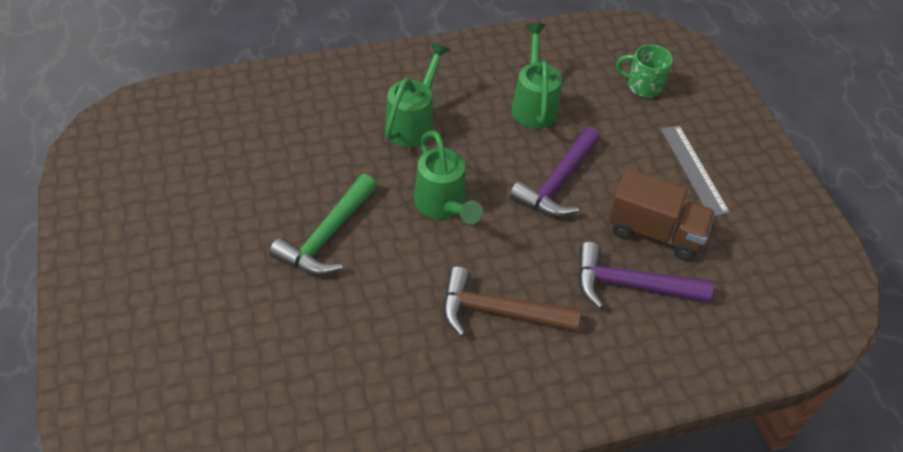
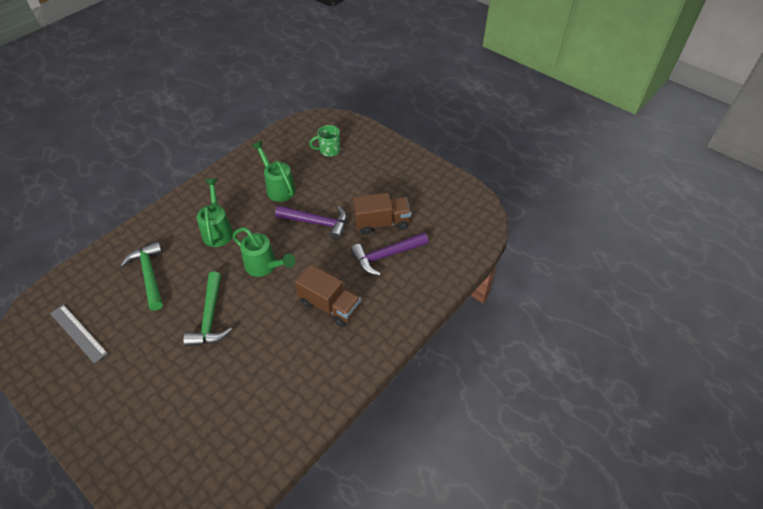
camera: 30 degrees left, 0 degrees up
(290, 137) = (149, 274): none -> green hammer
(497, 312) = (330, 305): brown hammer -> brown truck
(557, 183) = (317, 223): purple hammer -> purple hammer turned 75 degrees counterclockwise
(694, 169) = (381, 181): grey ruler -> grey ruler (78, 333)

